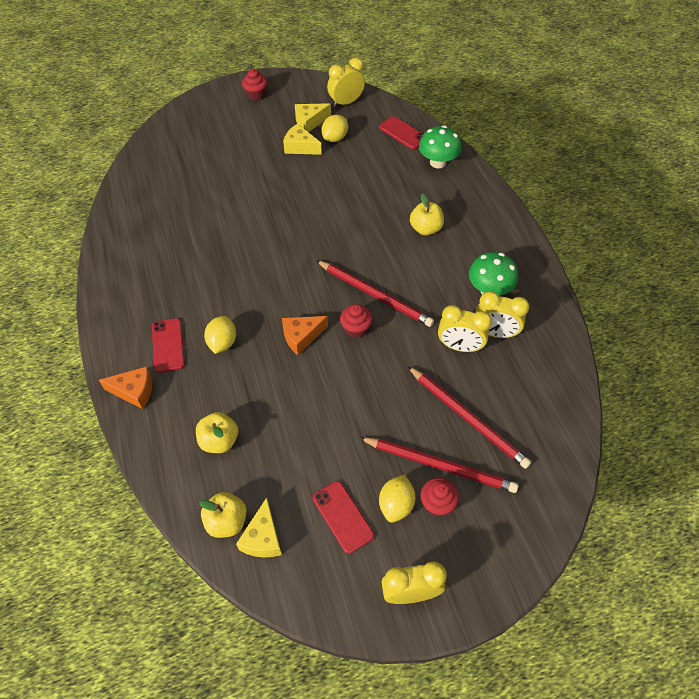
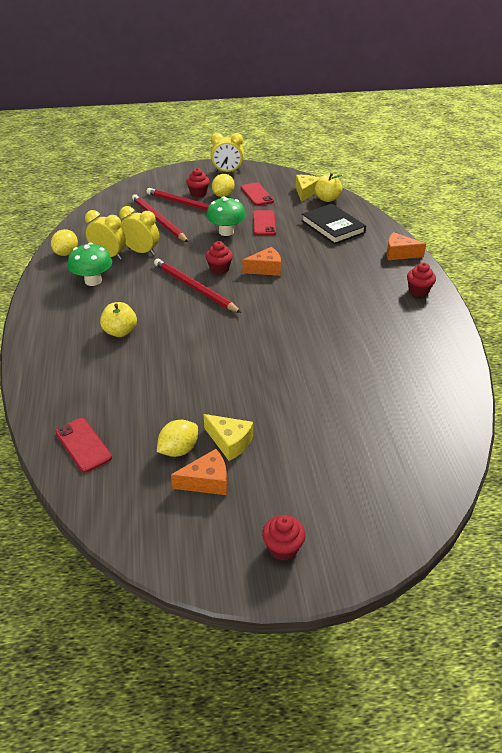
camera: 170 degrees left, 15 degrees down
(125, 325) = (418, 291): none -> red cupcake
(168, 345) = (378, 275): red phone -> red phone (264, 223)
(219, 441) = (333, 227): yellow apple -> black book
(222, 342) = (332, 272): yellow lemon -> yellow lemon (66, 253)
(310, 122) = (207, 481): yellow cheese -> orange cheese
(346, 102) = (141, 510): yellow clock -> none
(438, 162) = (63, 398): green mushroom -> green mushroom (226, 232)

